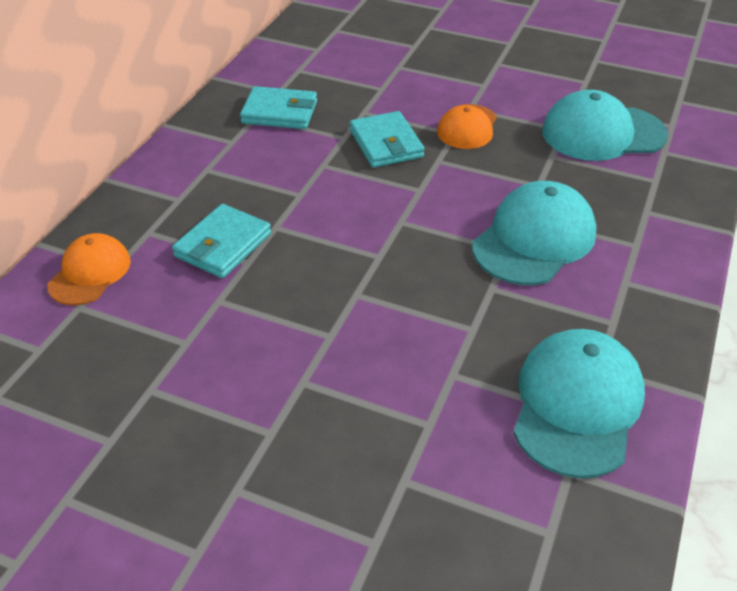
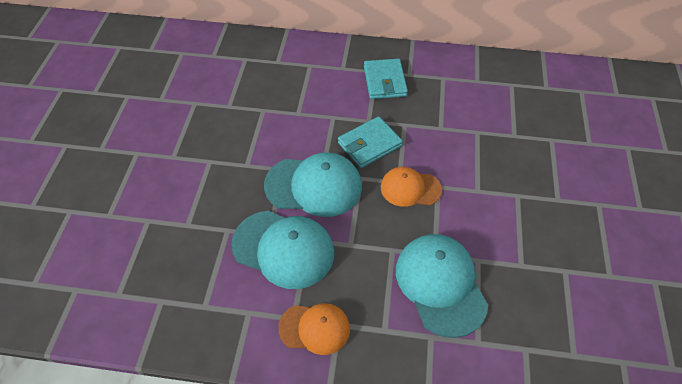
camera: 75 degrees right, 10 degrees up
(90, 273) = (207, 48): orange cap -> orange cap (315, 328)
(223, 245) = (240, 92): turquoise wallet -> none
(577, 405) = (127, 289): turquoise cap -> turquoise cap (314, 186)

